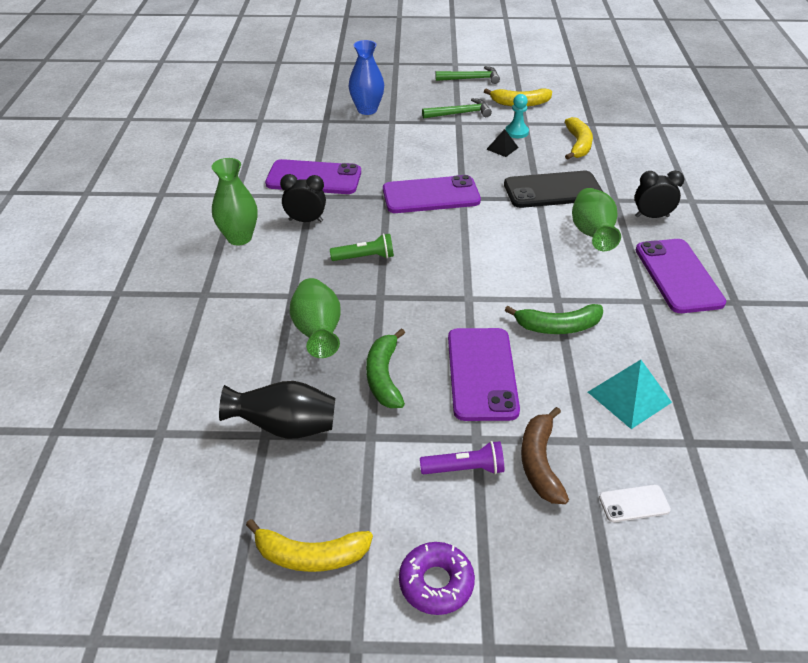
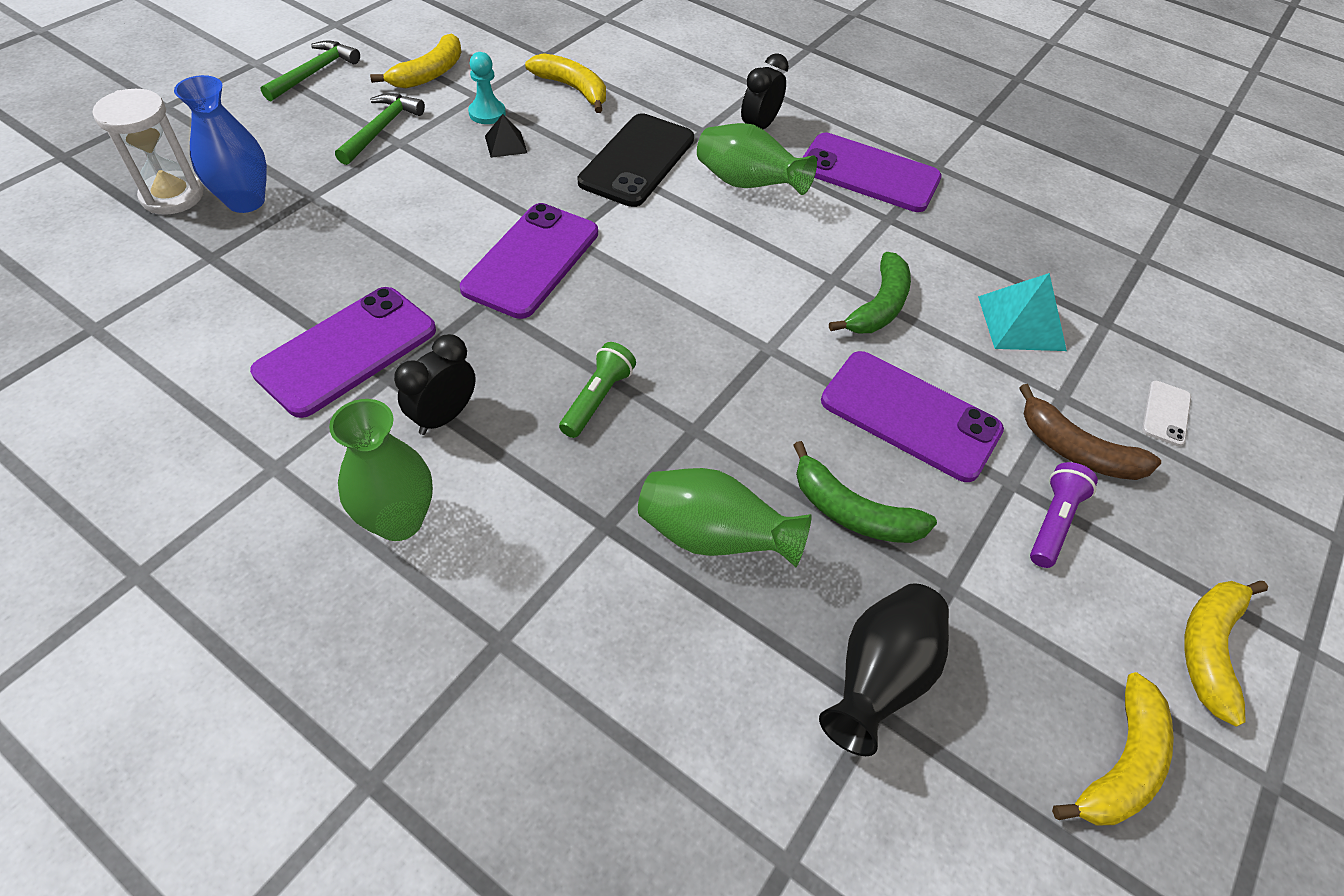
camera: 60 degrees left, 10 degrees up
(347, 94) = (172, 196): none -> white hourglass
(436, 583) = (1208, 648): purple donut -> yellow banana

